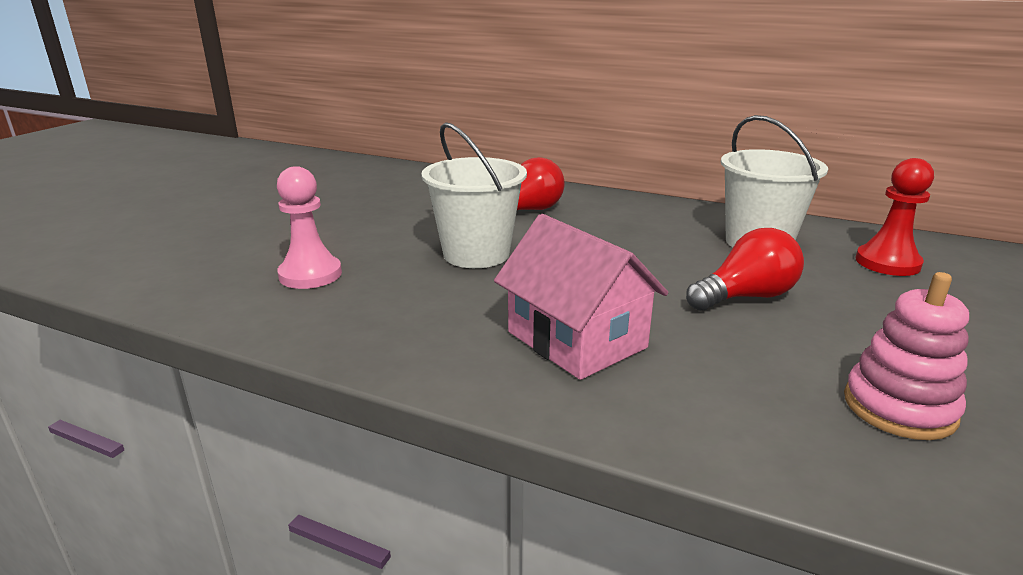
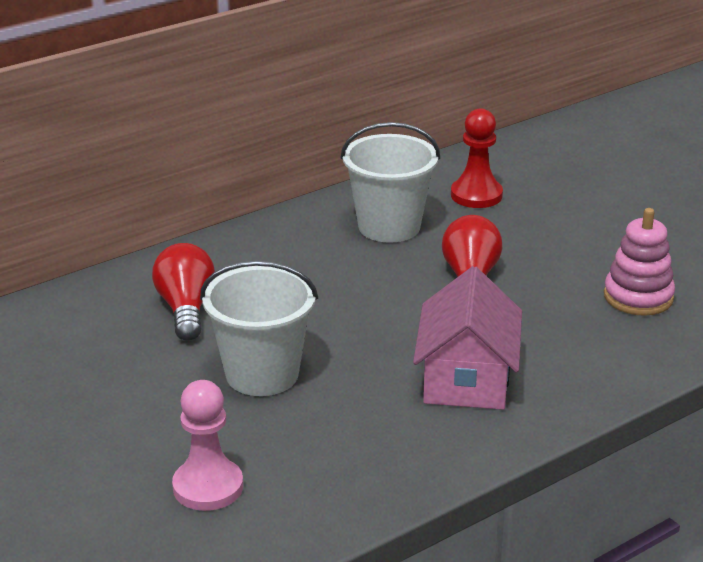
camera: 60 degrees left, 5 degrees up
(576, 340) = (466, 379): pink house -> pink house turned 75 degrees counterclockwise

